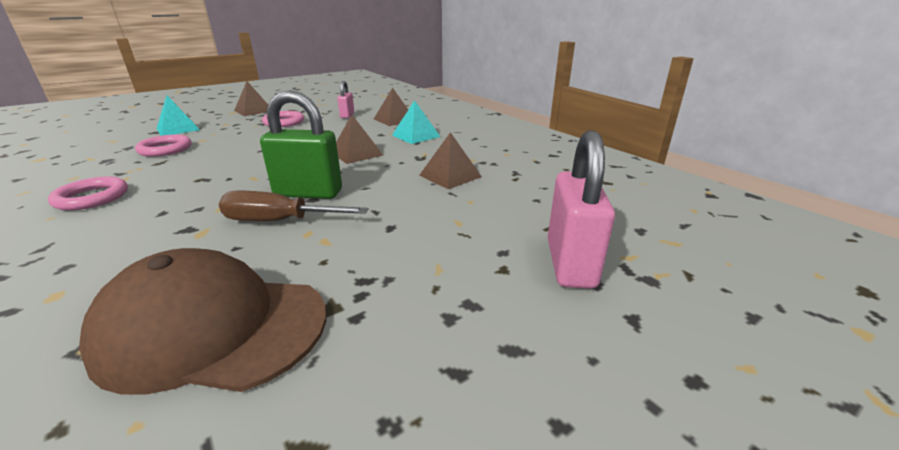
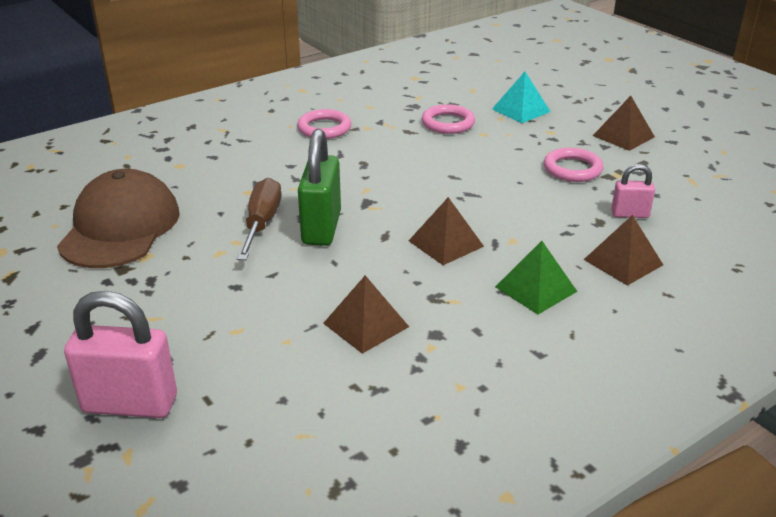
camera: 90 degrees right, 5 degrees up
(416, 136) = (536, 289): turquoise pyramid -> green pyramid

